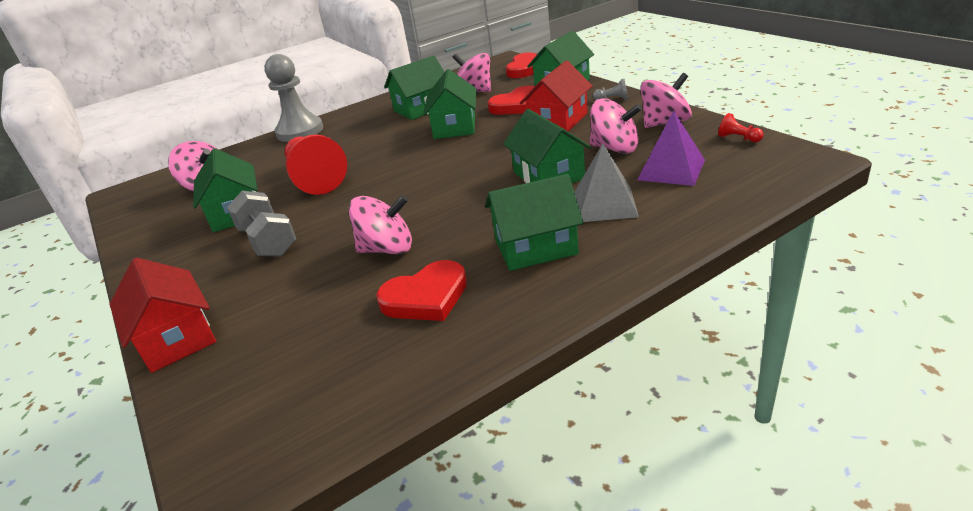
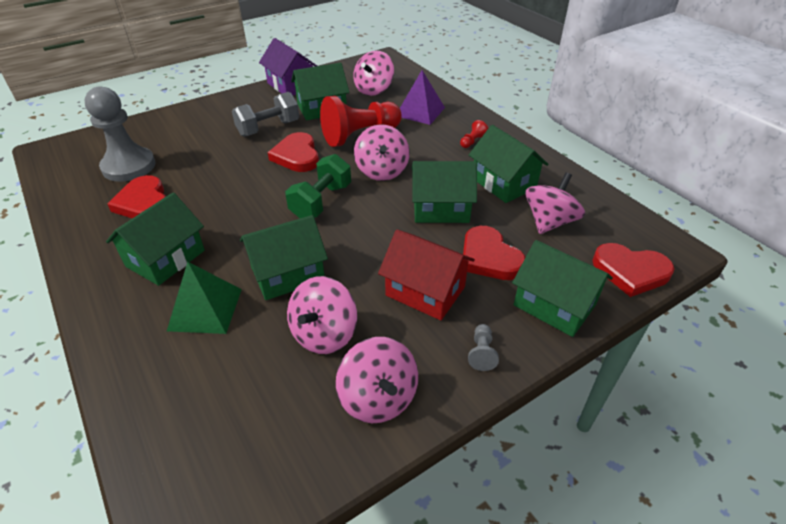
camera: 85 degrees right, 10 degrees up
(149, 249) = (291, 85): none -> purple house
(176, 338) = (179, 114): red house -> none
(300, 131) = (468, 115): grey pawn -> grey pawn (129, 166)
(345, 208) = (297, 156): none -> red heart
(387, 249) = (220, 181): pink spinning top -> pink spinning top (382, 171)
(438, 179) = (321, 201): none -> green dumbbell
(536, 247) = (165, 258): green house -> green house turned 45 degrees clockwise
(604, 204) = (205, 309): grey pyramid -> green pyramid
(671, 169) = (244, 376): purple pyramid -> purple pyramid (420, 111)
(738, 138) = (290, 472): red pawn -> red pawn (472, 142)

